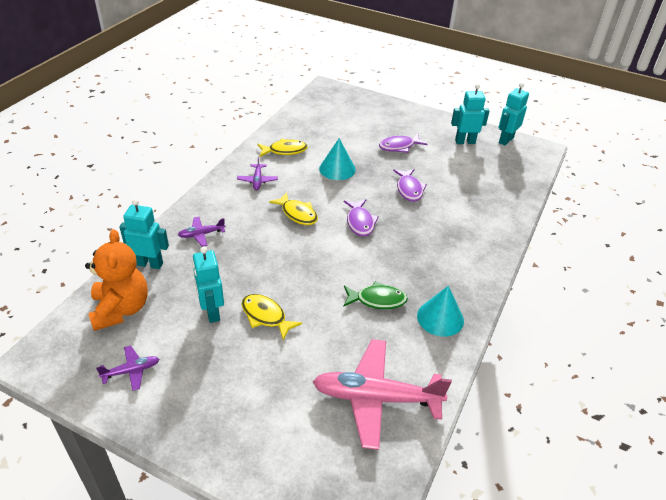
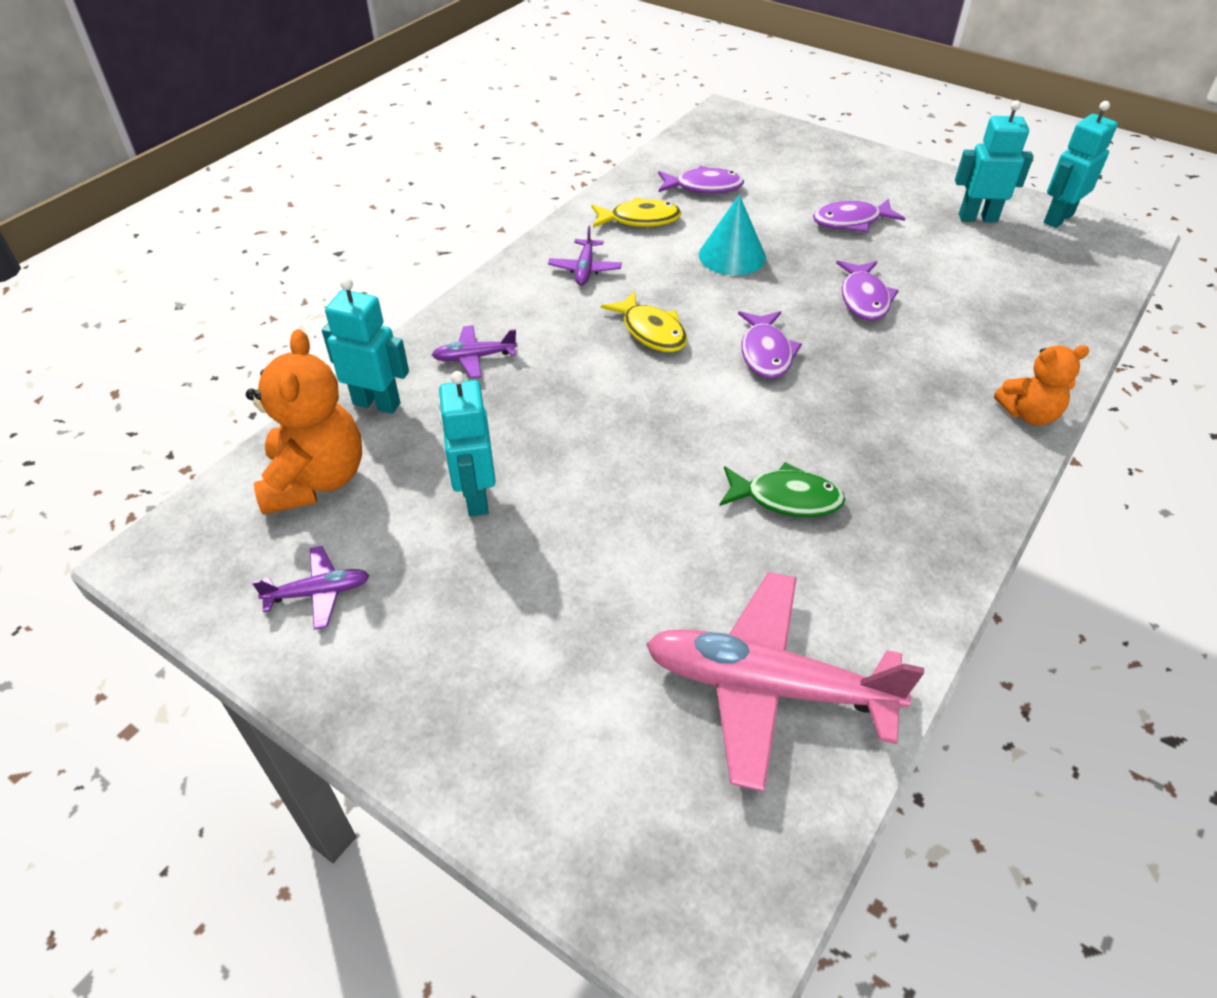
camera: 10 degrees right, 5 degrees up
(266, 316) = (573, 513): yellow fish -> none
(318, 130) = (703, 187): none -> purple fish
(440, 318) = (907, 542): turquoise cone -> none
(497, 246) = (1029, 414): none -> orange teddy bear

